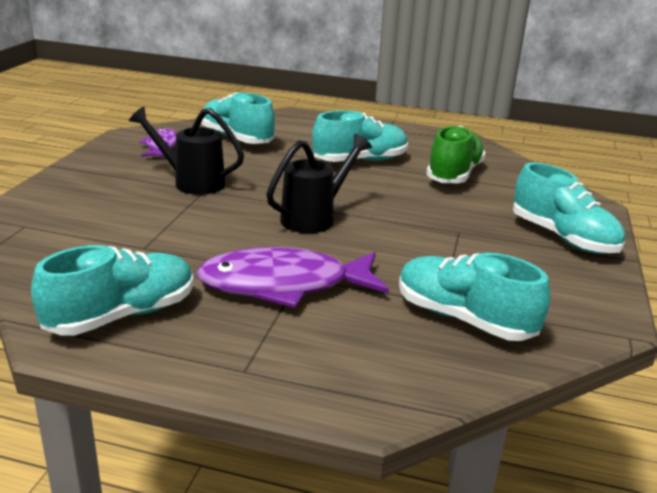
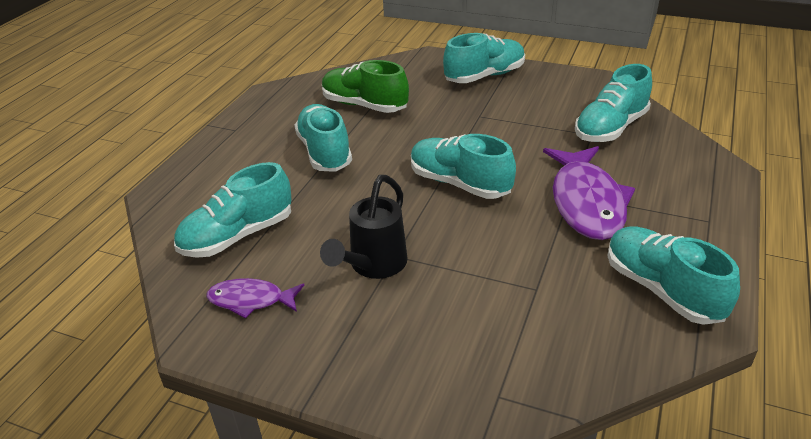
camera: 80 degrees left, 10 degrees up
(315, 217) = (459, 183): black watering can -> turquoise shoe

